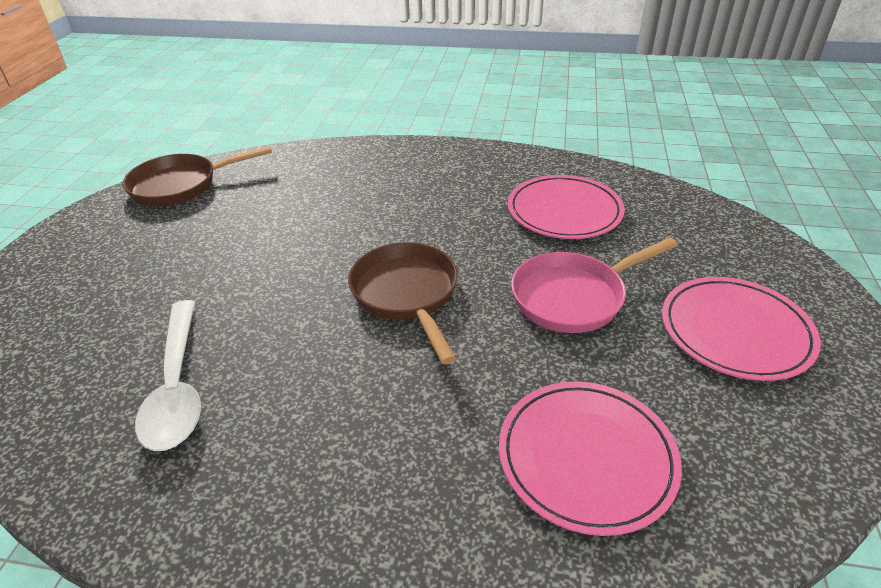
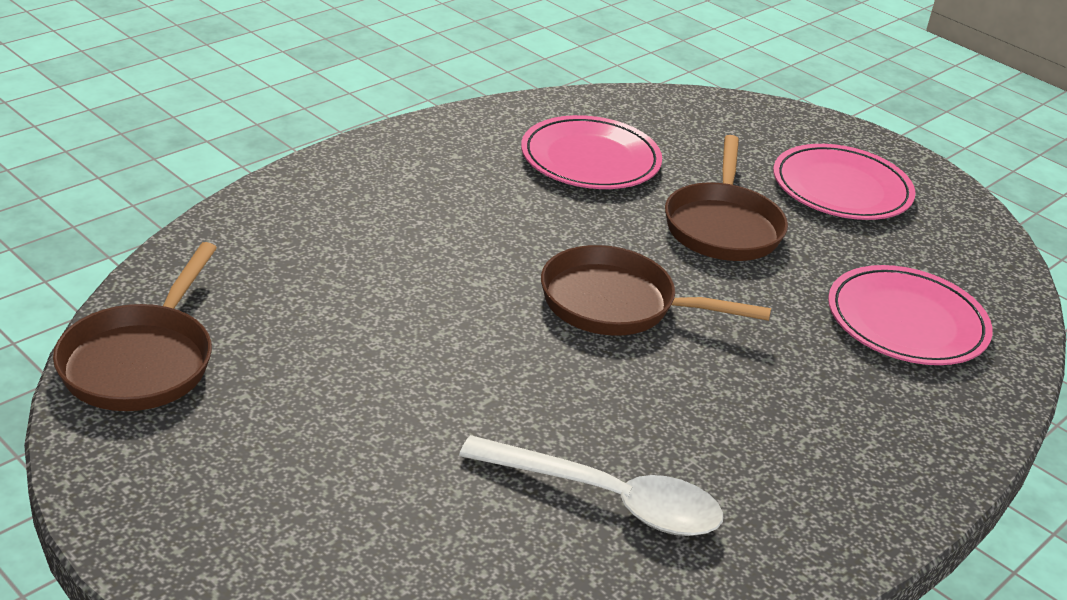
camera: 60 degrees left, 5 degrees down
(574, 297) = (723, 226): pink pan -> brown pan

